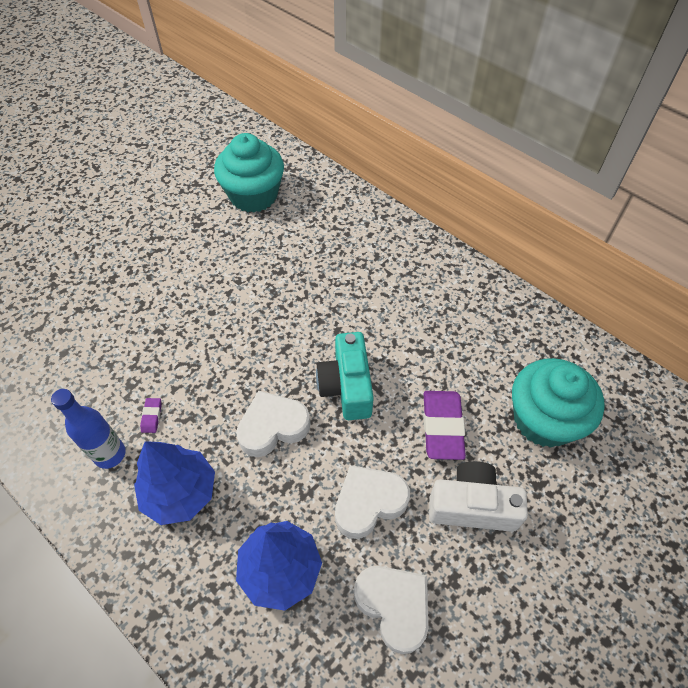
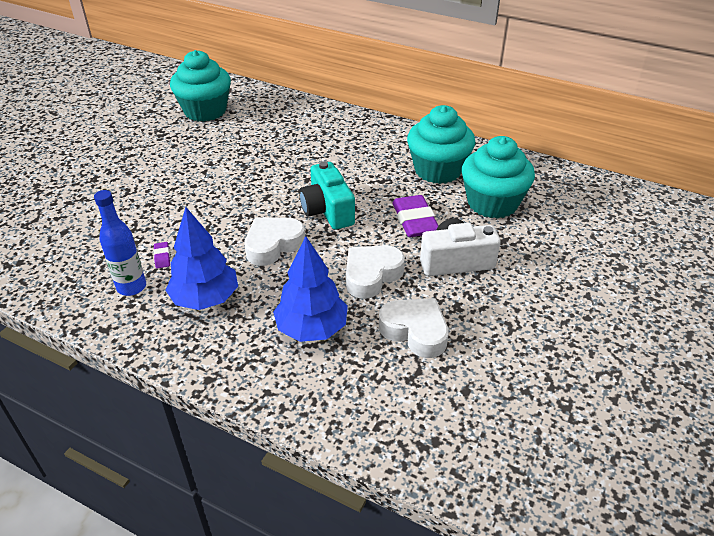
camera: 15 degrees left, 15 degrees down
(493, 349) = (438, 170): none -> turquoise cupcake

